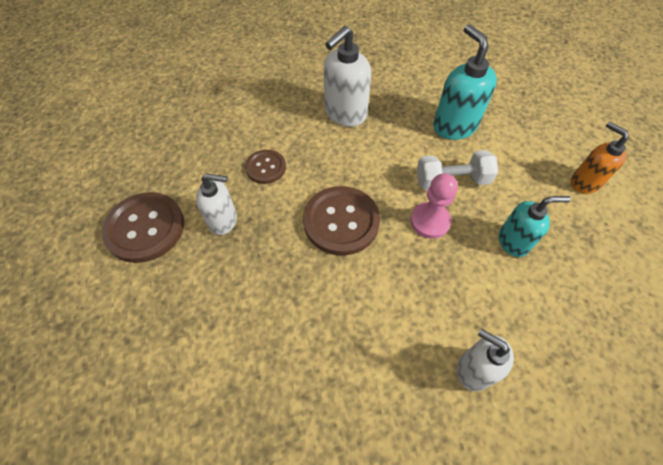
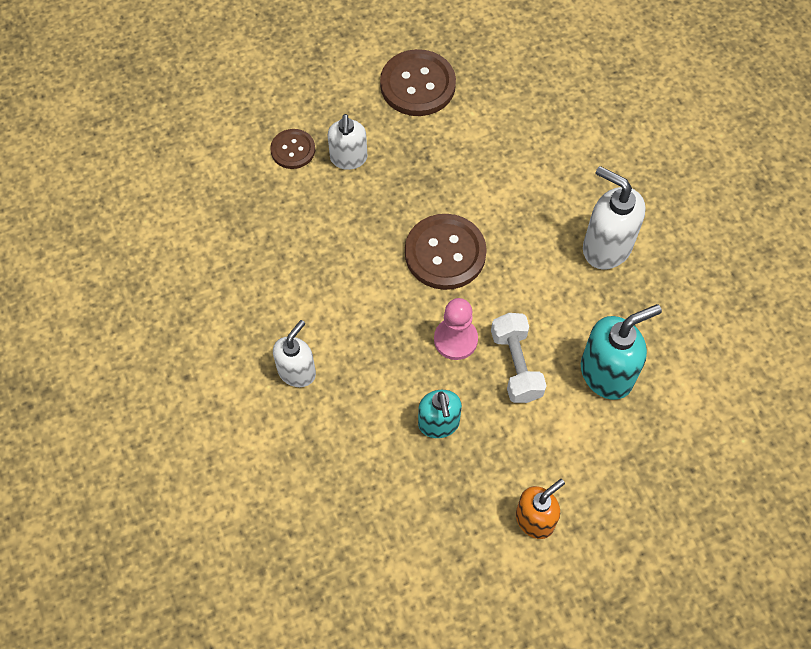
camera: 85 degrees right, 5 degrees up
(223, 220) = (434, 147): white soap dispenser -> white soap dispenser (348, 158)
(266, 167) = (507, 174): brown button -> brown button (293, 150)

